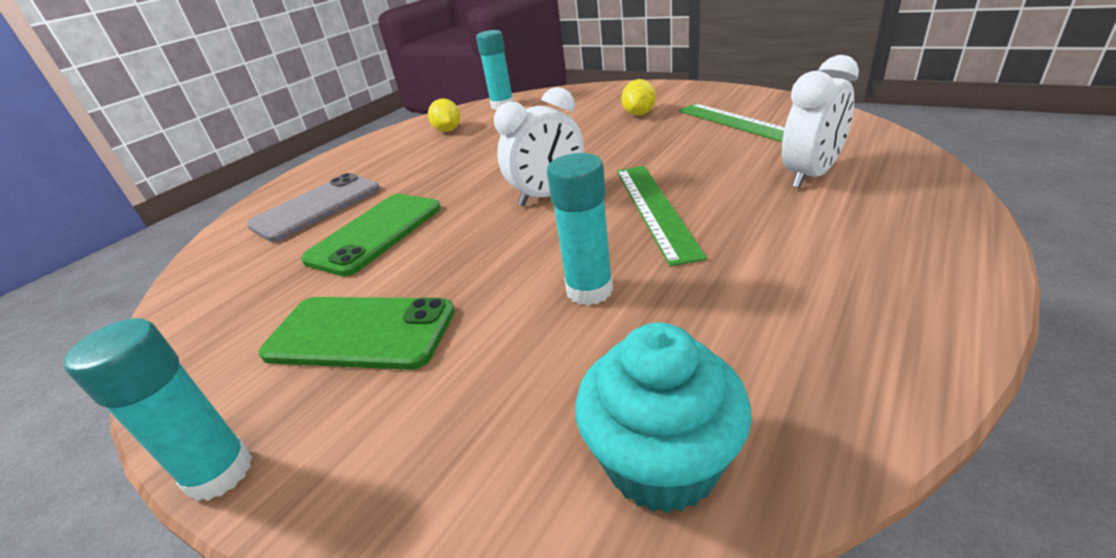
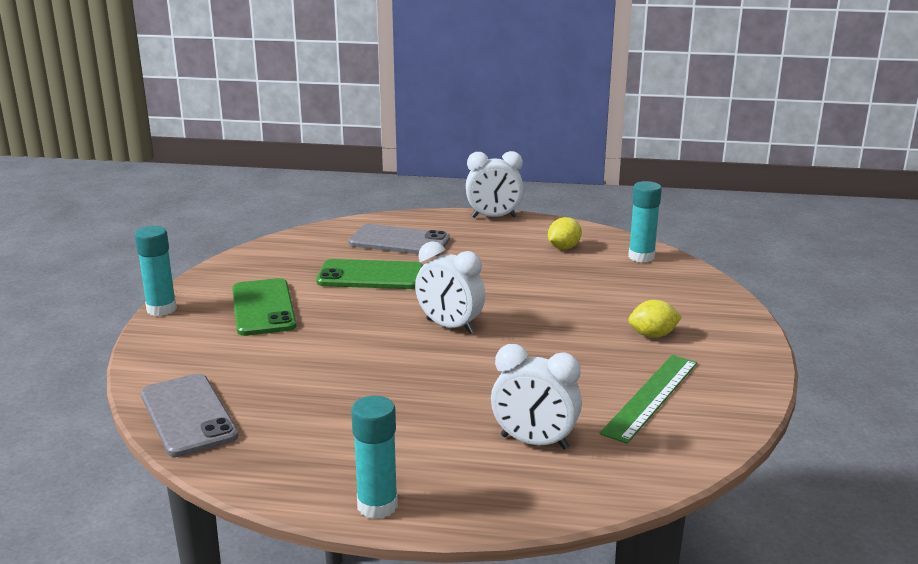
camera: 60 degrees right, 10 degrees down
(342, 153) = (494, 217): none -> white clock
(589, 290) = (324, 369): turquoise glue stick -> turquoise glue stick (377, 506)
(654, 209) = (442, 375): green ruler -> none
(661, 462) = (188, 415): turquoise cupcake -> grey phone

